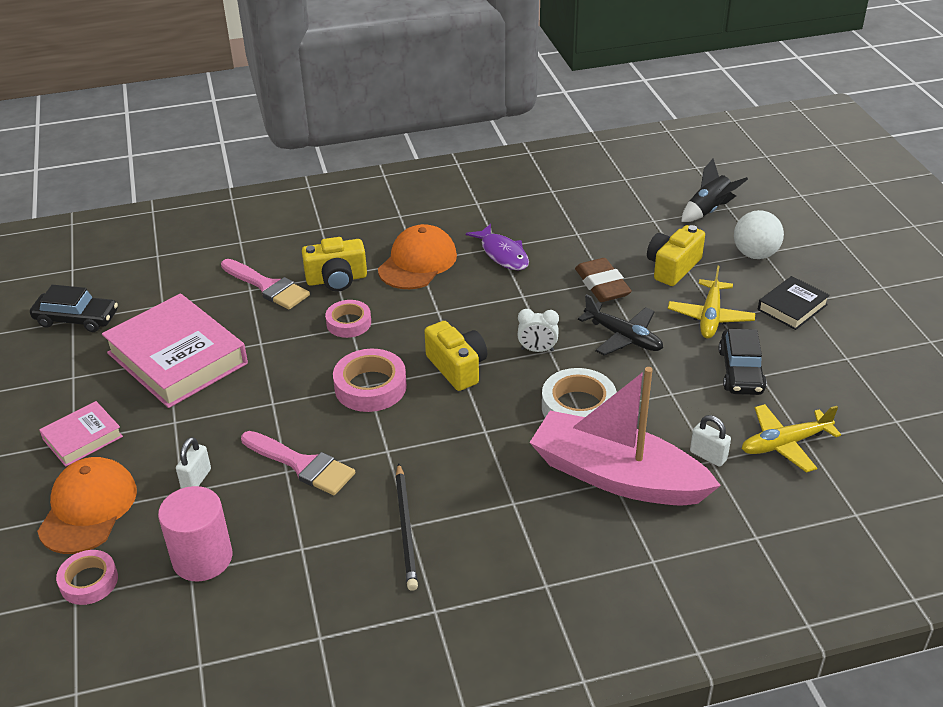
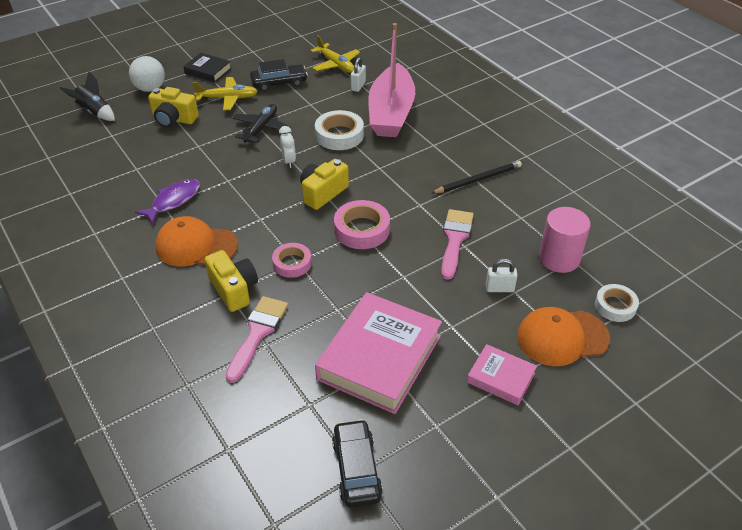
camera: 110 degrees left, 5 degrees up
(89, 581) = (615, 306): pink tape -> white tape
(602, 285) = (204, 146): brown eraser -> none

